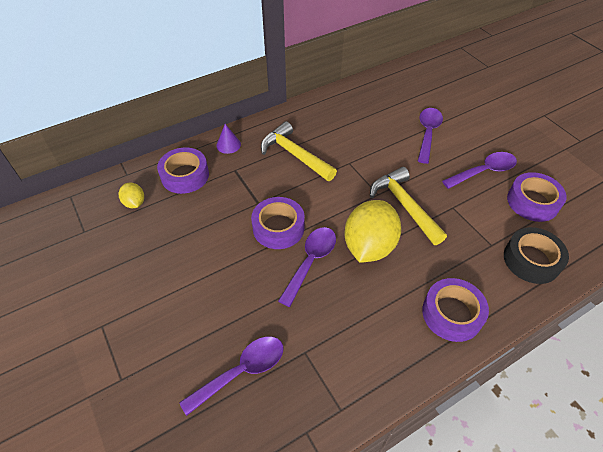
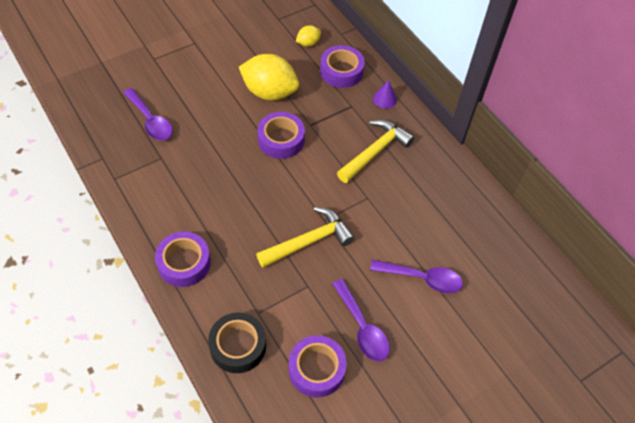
camera: 85 degrees right, 5 degrees up
(311, 262) = (243, 163): purple spoon -> none
(369, 246) = (259, 207): yellow lemon -> yellow lemon (269, 92)

